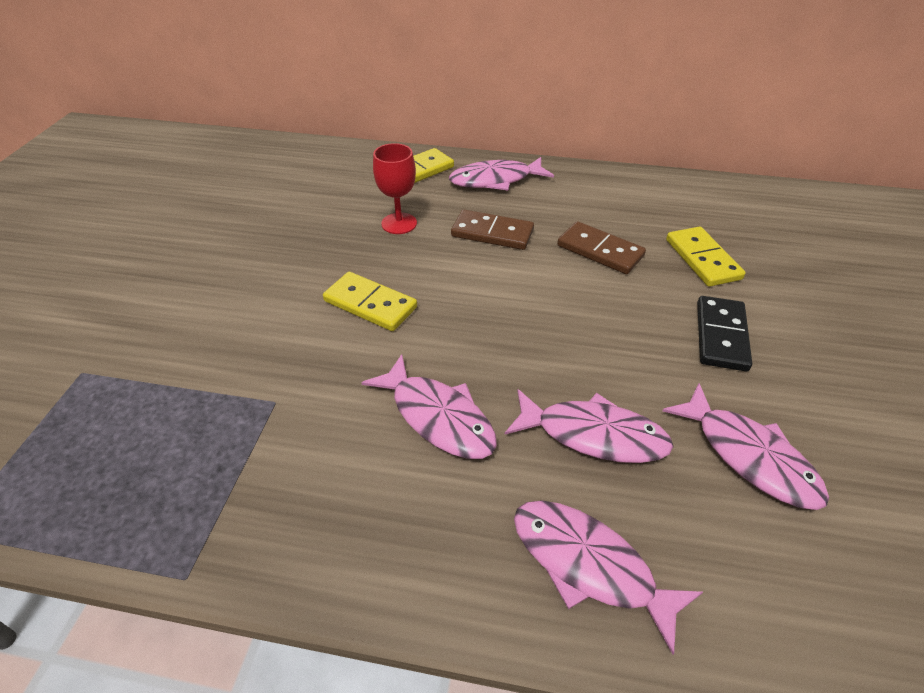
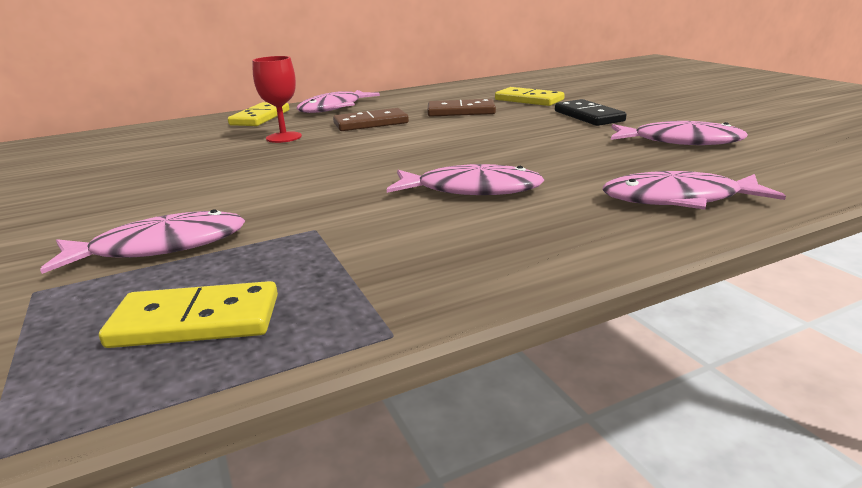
camera: 35 degrees left, 20 degrees down
(370, 304) = (323, 169): yellow domino -> yellow domino (196, 321)
(593, 435) = (586, 162): pink fish -> pink fish (161, 247)

